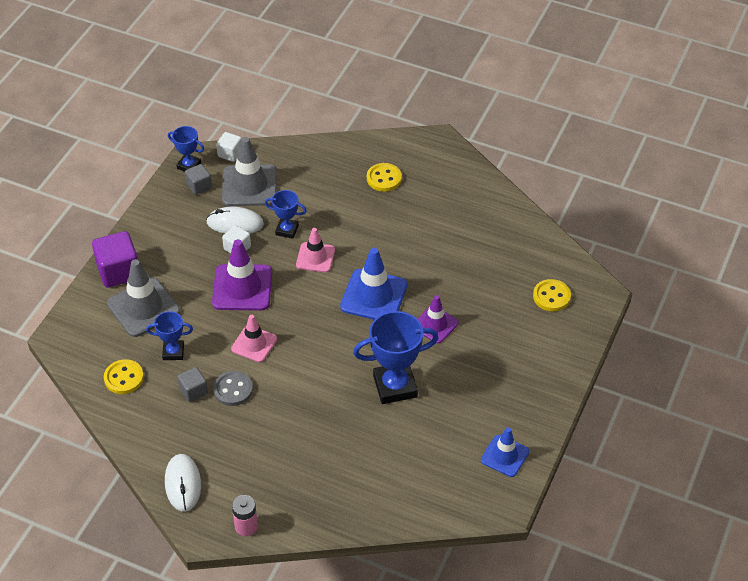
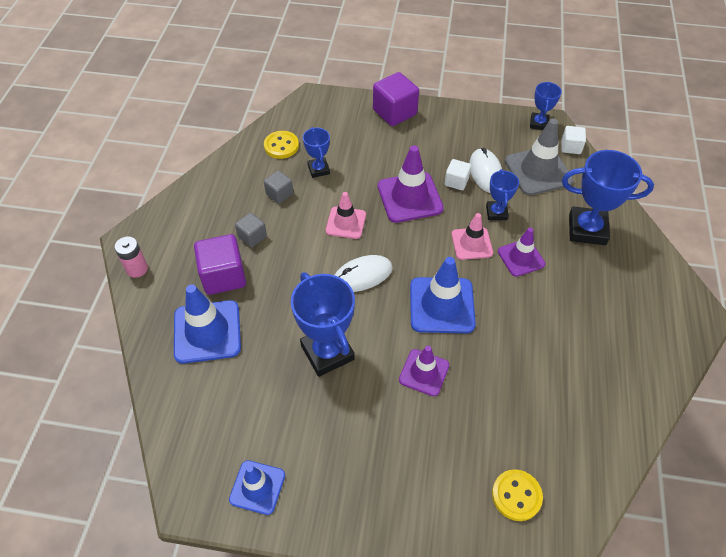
camera: 75 degrees right, 5 degrees up
(143, 307) = (361, 138): grey traffic cone -> none
(183, 484) = (177, 213): white mouse -> white mouse (362, 275)
(199, 186) = (518, 136): grey cube -> grey cube (252, 237)
(233, 389) = (288, 221): grey button -> none
(283, 453) = (223, 276): none -> purple cube
(330, 176) = (587, 229): none -> blue trophy
(343, 229) = (521, 258): none -> purple traffic cone
(343, 474) = (207, 332): none -> blue traffic cone
(384, 178) = (610, 277): yellow button -> none

